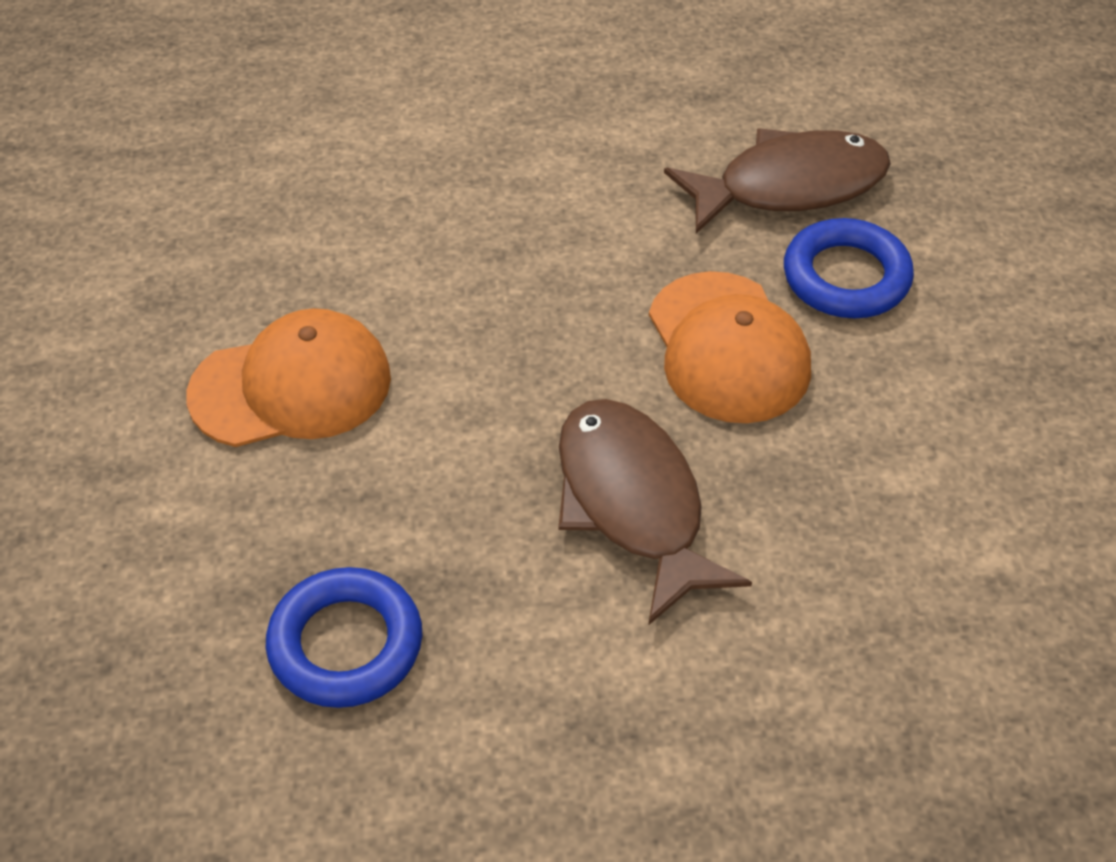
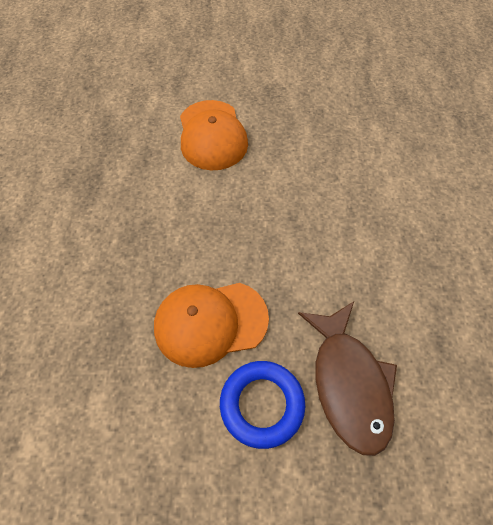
camera: 95 degrees right, 10 degrees up
(346, 644) = (71, 154): blue ring -> none
(633, 503) = (114, 263): brown fish -> none

